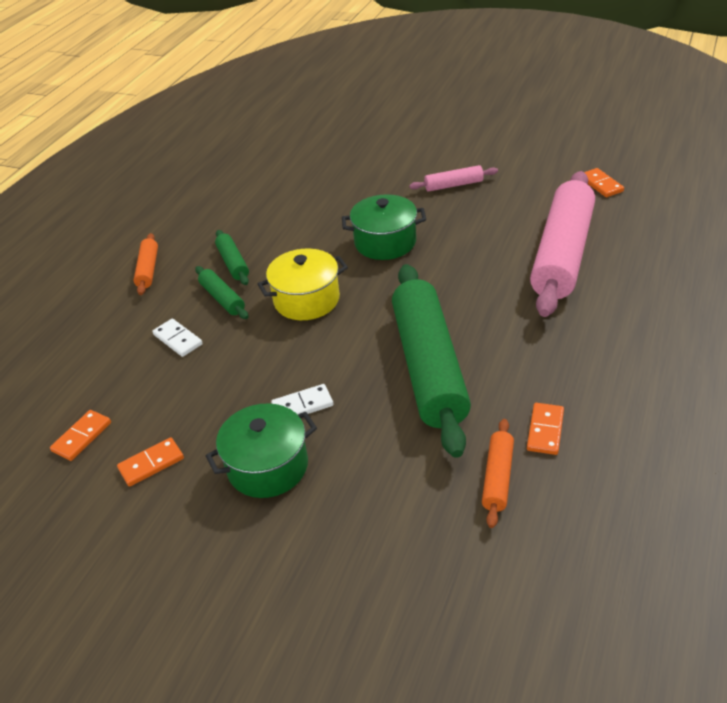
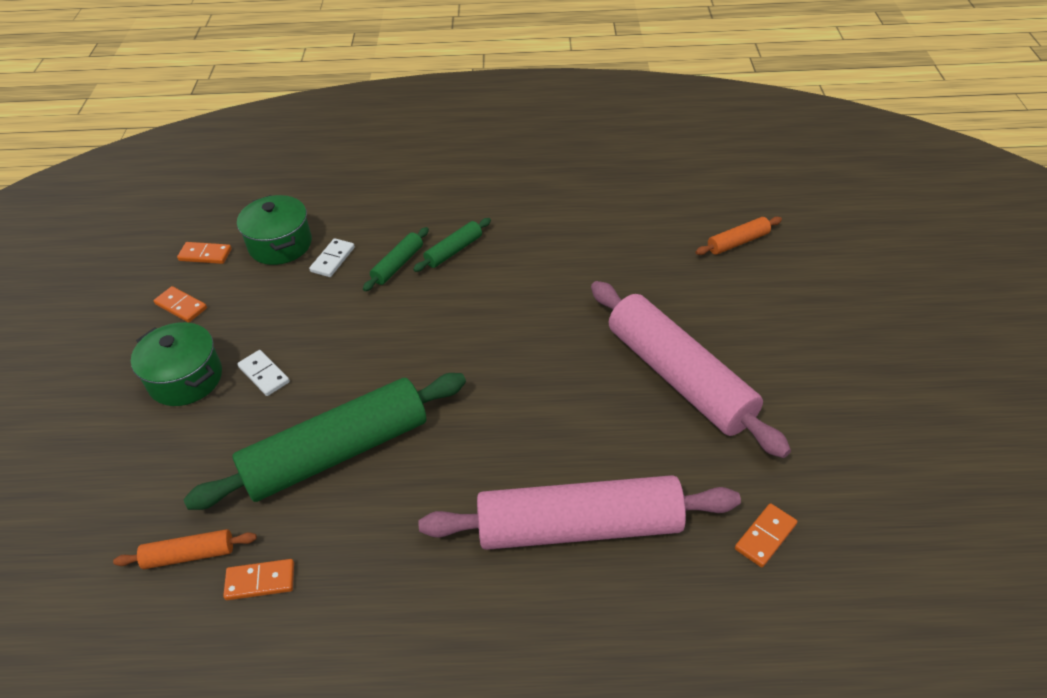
camera: 65 degrees right, 5 degrees up
(148, 269) = (424, 201): orange rolling pin -> orange rolling pin (738, 242)
(306, 300) = (414, 324): yellow pot -> none
(385, 242) = (534, 352): green pot -> green pot (280, 245)
(453, 185) = (679, 377): pink rolling pin -> pink rolling pin, size x2.30

